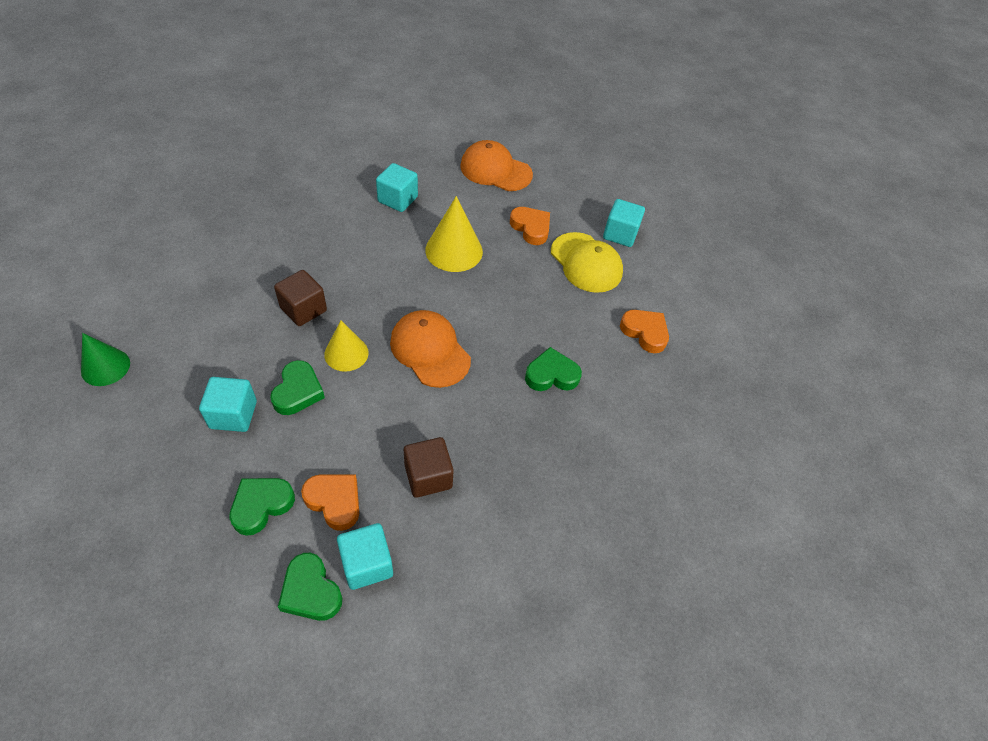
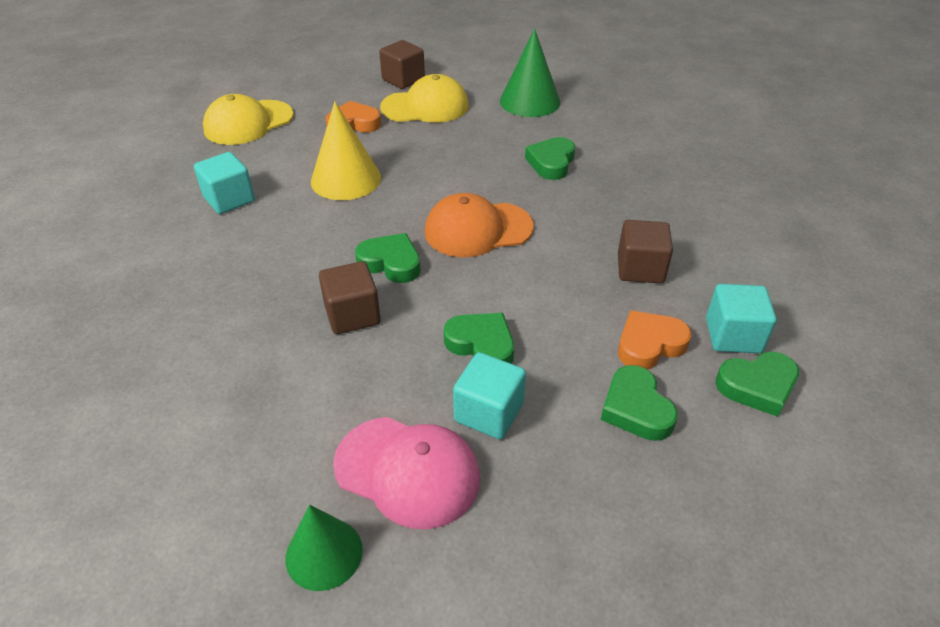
camera: 60 degrees left, 10 degrees down
(173, 386) = (407, 471): none -> pink cap
(346, 353) = (445, 292): yellow cone -> none
(366, 311) = (391, 263): none -> green heart
(495, 170) = (248, 123): orange cap -> yellow cap
(620, 234) = (403, 79): turquoise cube -> brown cube
(645, 332) = (530, 101): orange heart -> green cone

